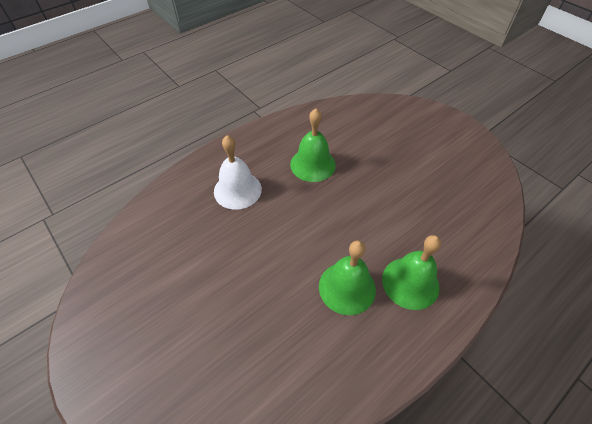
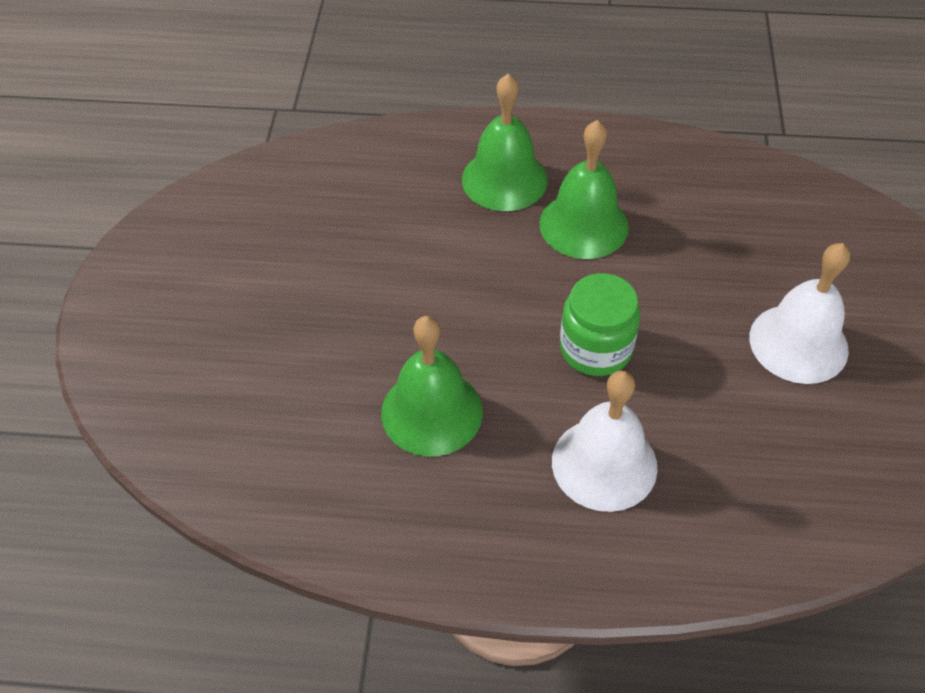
camera: 135 degrees left, 0 degrees up
(193, 302) = (798, 343): none -> white bell
(280, 229) = (595, 348): none -> green jar

